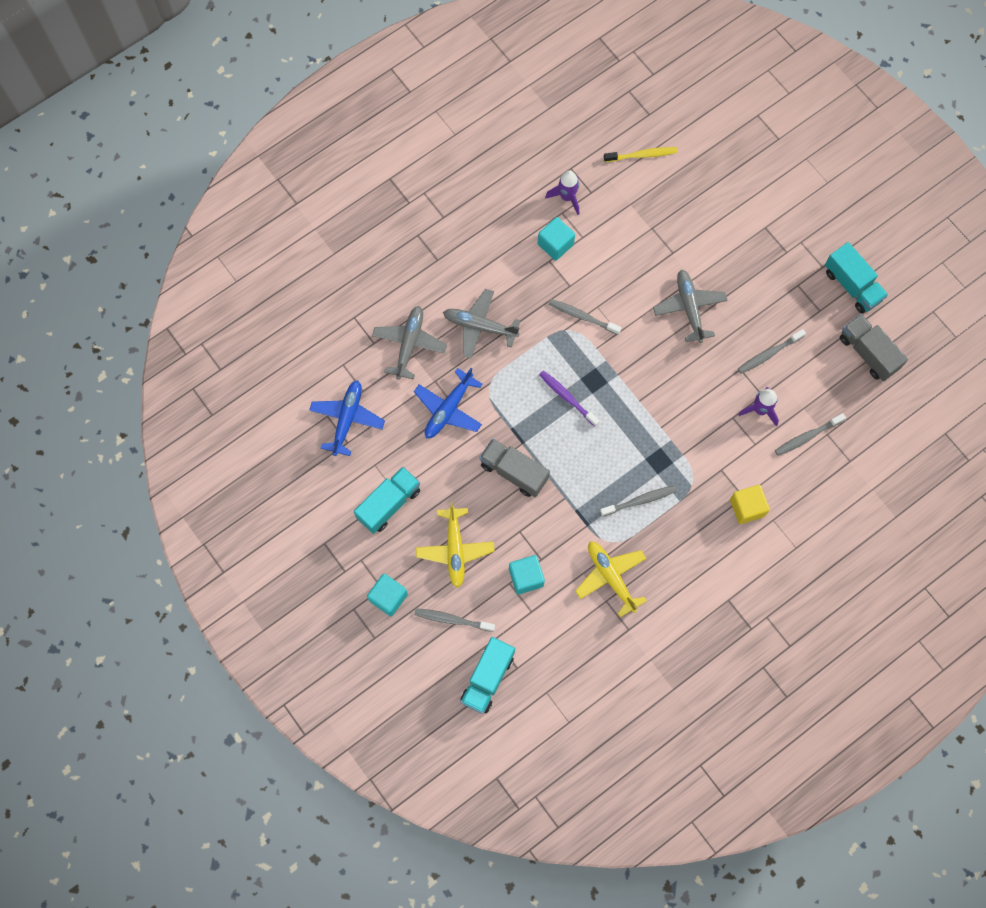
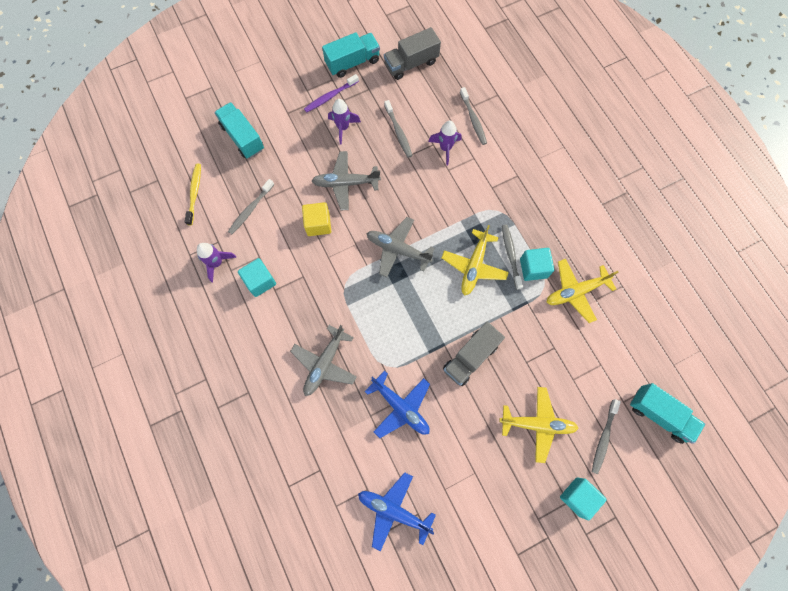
camera: 80 degrees left, 0 degrees up
(389, 504) = (486, 481): turquoise truck -> turquoise truck (242, 137)
(409, 344) = (328, 434): grey plane -> grey plane (397, 249)
(526, 577) = (569, 364): turquoise cube -> turquoise cube (533, 268)
(567, 397) = (408, 298): purple toothbrush -> purple toothbrush (330, 96)
(582, 316) = (335, 271): grey toothbrush -> grey toothbrush (250, 209)
(618, 462) = (474, 266): none -> yellow plane
(747, 507) = (527, 174): yellow cube -> yellow cube (318, 224)
(760, 291) = (343, 128): none -> purple rocket

